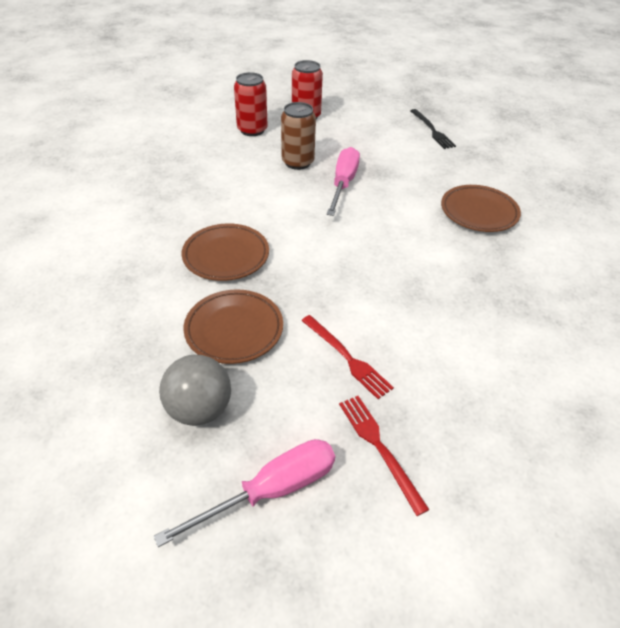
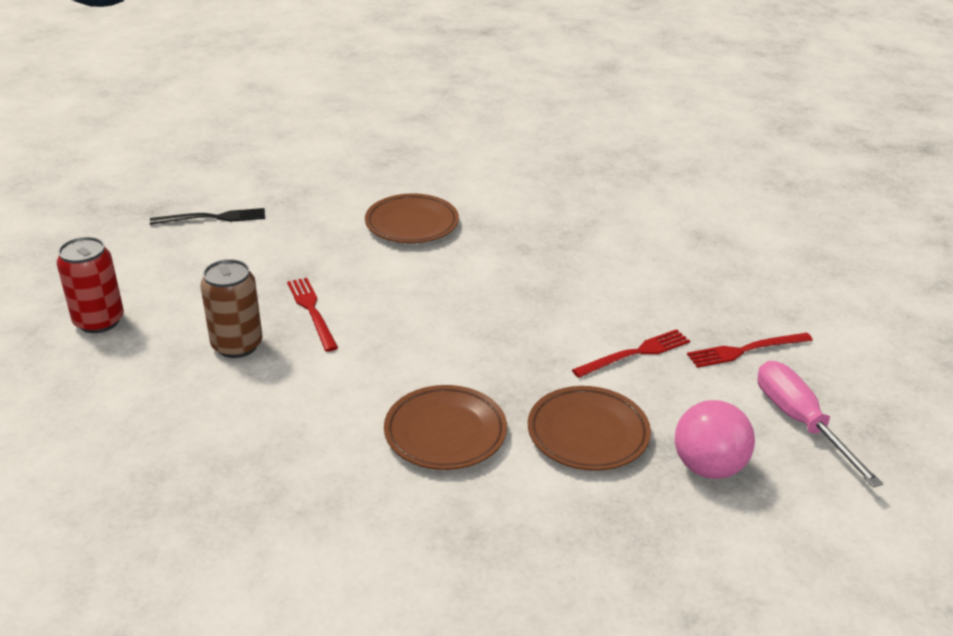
camera: 80 degrees left, 10 degrees down
(199, 409) = (708, 467): grey ball -> pink ball
(252, 130) = (109, 383): red can -> none
(343, 183) = (312, 311): pink screwdriver -> red fork

